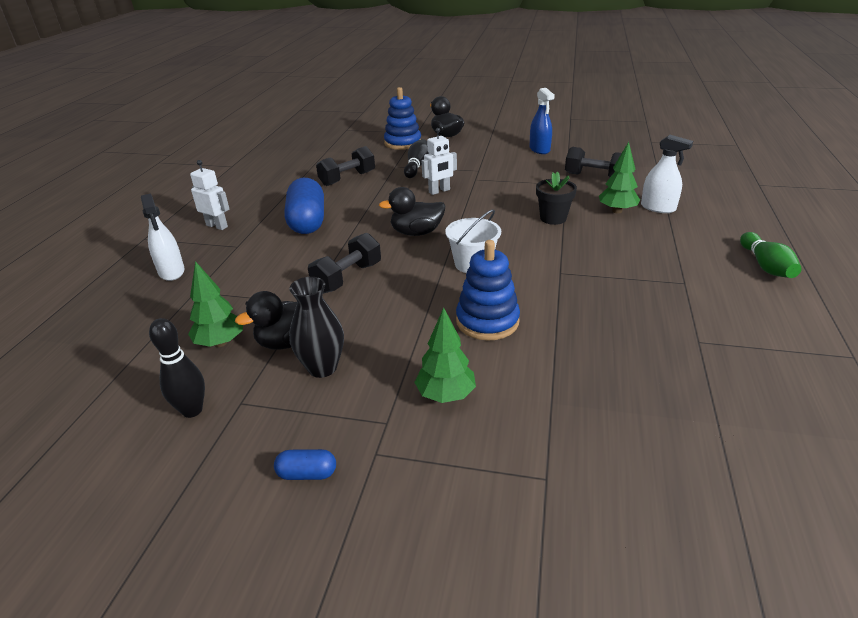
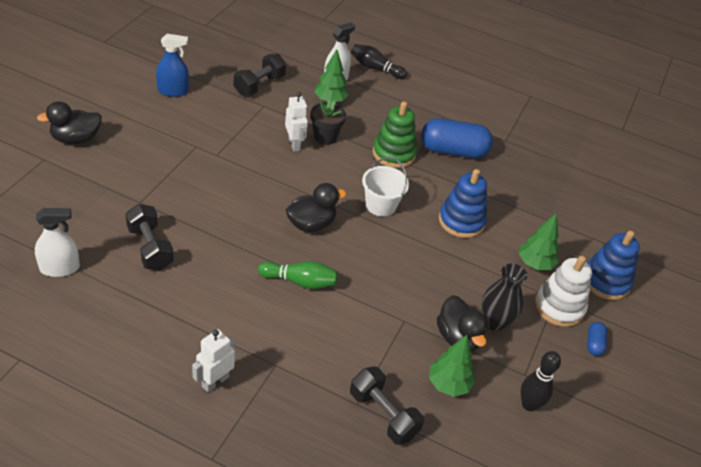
camera: 85 degrees left, 10 degrees up
(171, 272) = (309, 425): white spray bottle -> white spray bottle (60, 268)
(307, 222) = (247, 299): blue capsule -> blue capsule (453, 151)
(347, 278) = (374, 286): black dumbbell -> black dumbbell (383, 414)
(370, 427) = (559, 307): none -> white stacking toy
(403, 143) = (71, 179): blue stacking toy -> blue stacking toy (605, 281)
(416, 232) = (311, 224): black duck -> black duck turned 120 degrees counterclockwise
(417, 166) = (154, 185): black bowling pin -> black bowling pin (375, 68)
(439, 191) = (230, 186): white robot -> white robot (294, 144)
(568, 259) = (394, 153): none -> green stacking toy
(766, 266) = (436, 76): green bowling pin -> green bowling pin (300, 282)

